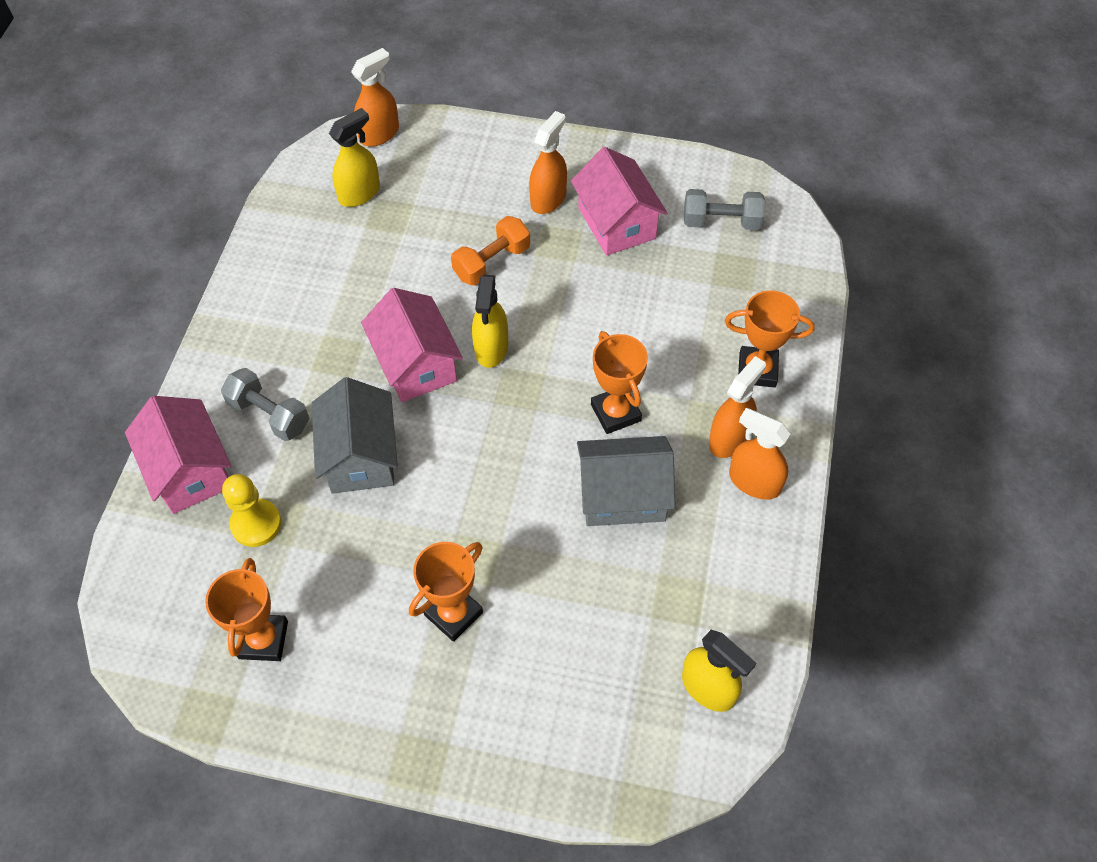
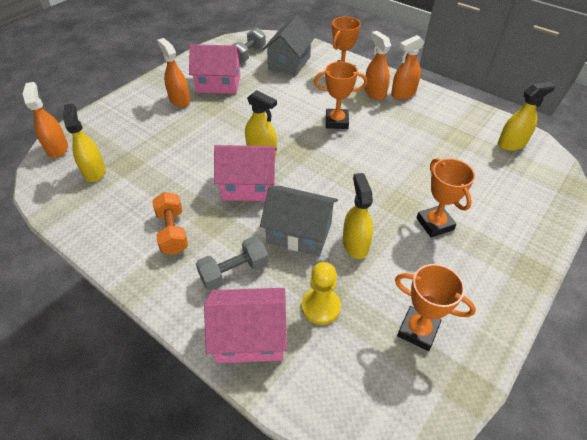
camera: 65 degrees left, 10 degrees down
(370, 526) = (355, 244): none -> yellow spray bottle
(492, 262) = (202, 133): orange dumbbell -> orange dumbbell (173, 232)
(623, 495) = (389, 135): grey house -> grey house (289, 63)

